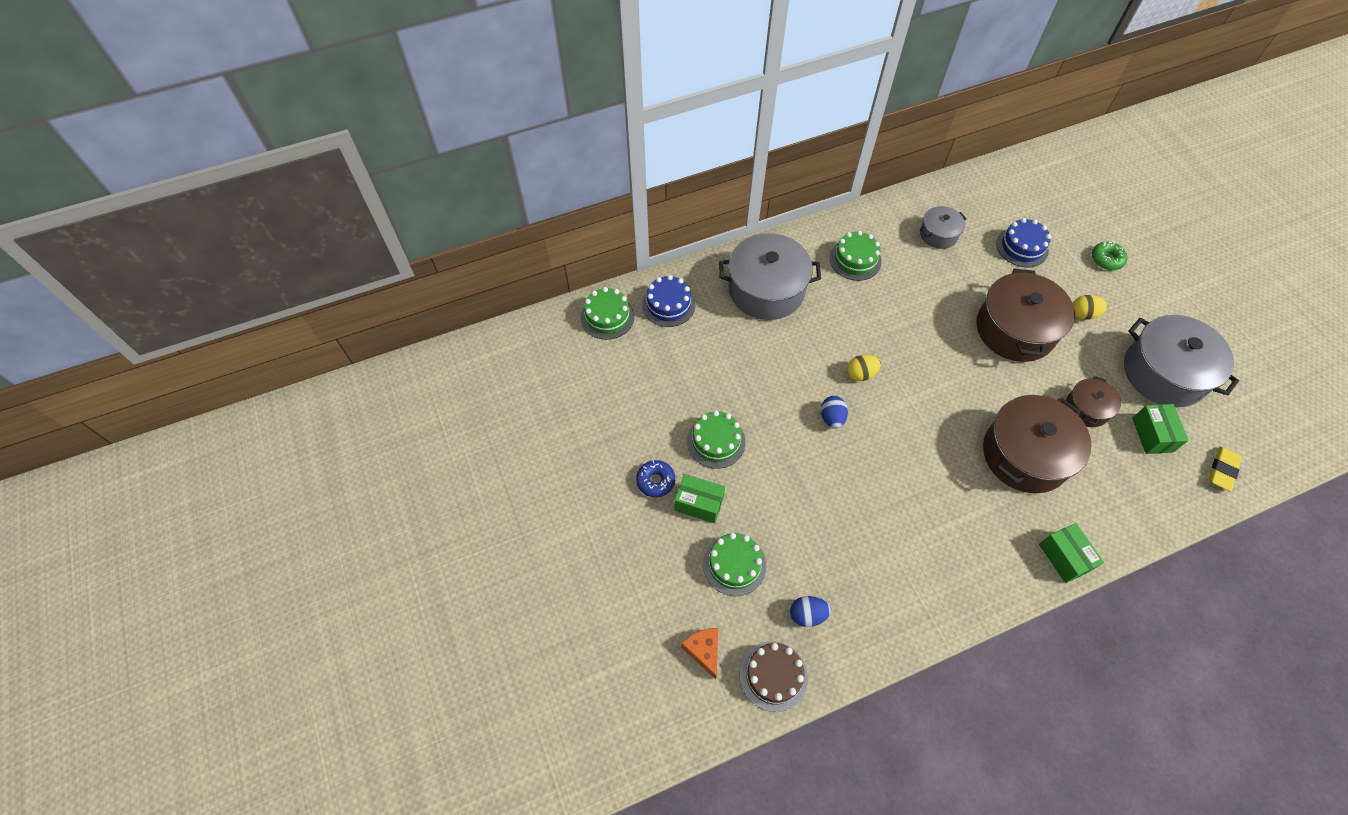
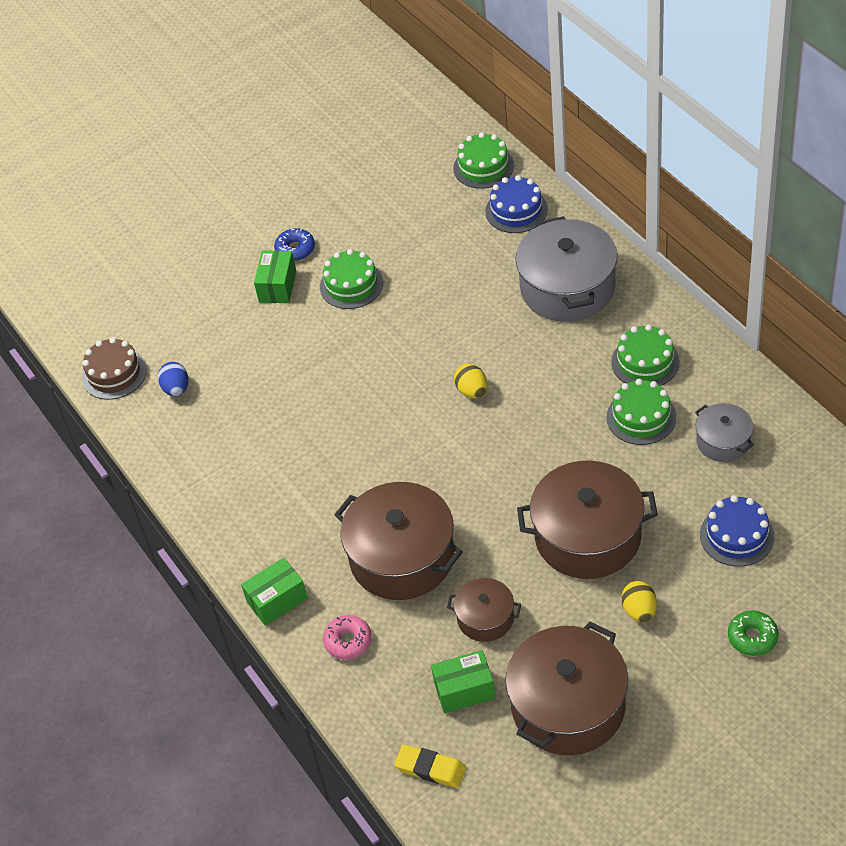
camera: 85 degrees right, 10 degrees down
(704, 651) = (130, 320): orange cheese -> none
(734, 564) = (218, 325): green cake -> green cake (641, 417)
(832, 418) = (405, 374): blue egg -> none
(1107, 508) = (348, 641): none -> pink donut
(1164, 373) = (568, 706): grey pot -> brown pot

